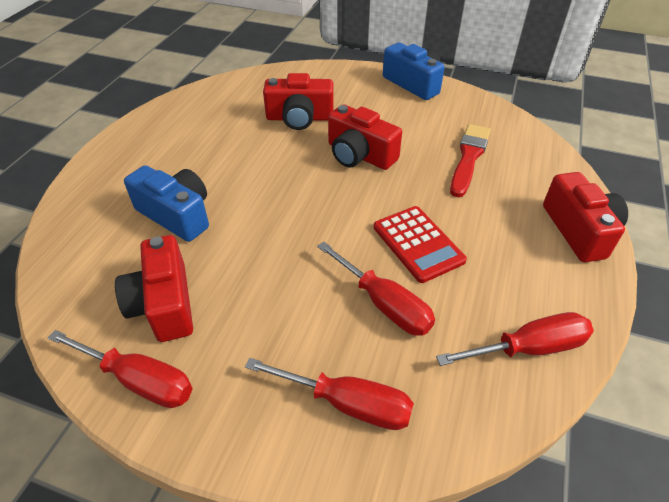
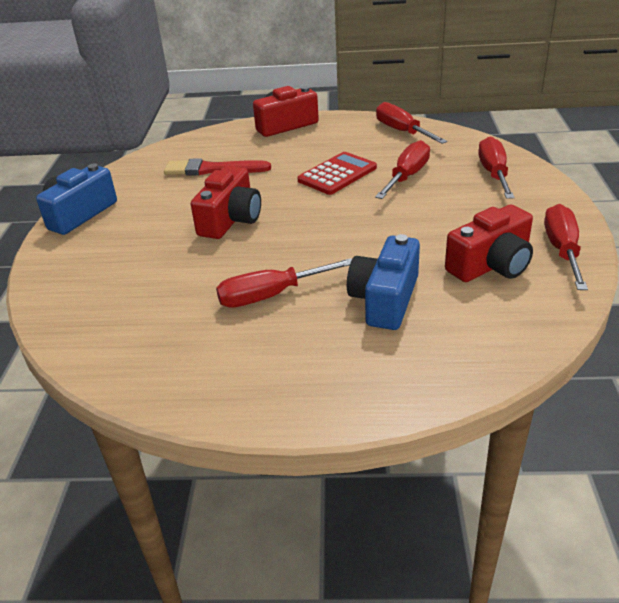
camera: 105 degrees left, 10 degrees down
(232, 158) = (271, 295): none -> red screwdriver
(299, 118) = (171, 271): red camera -> none

